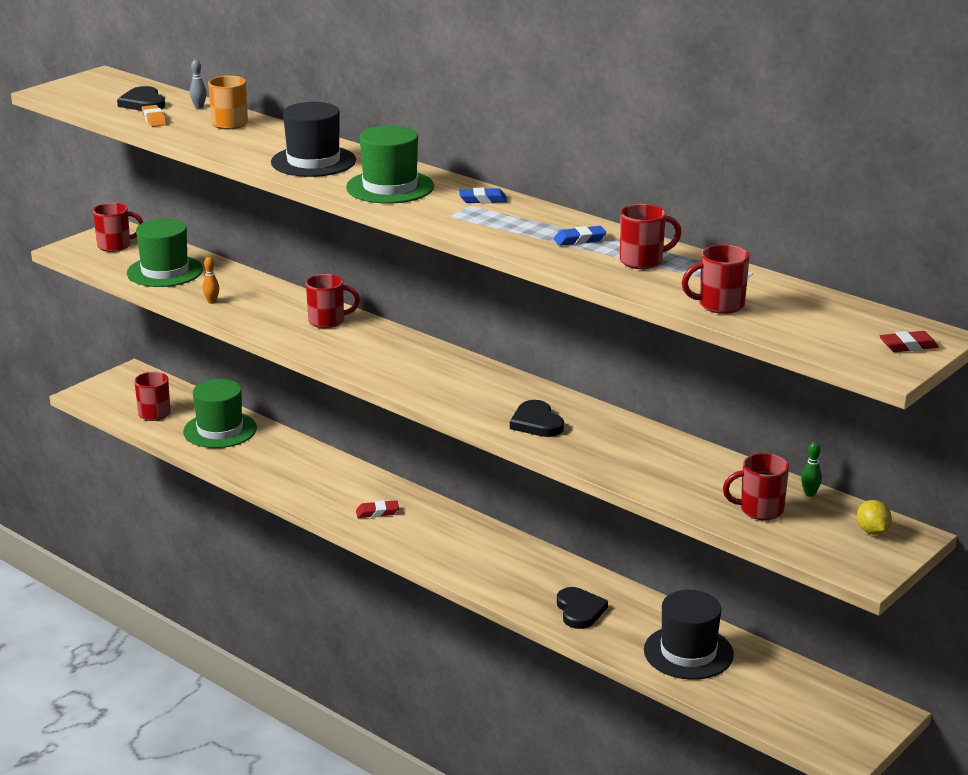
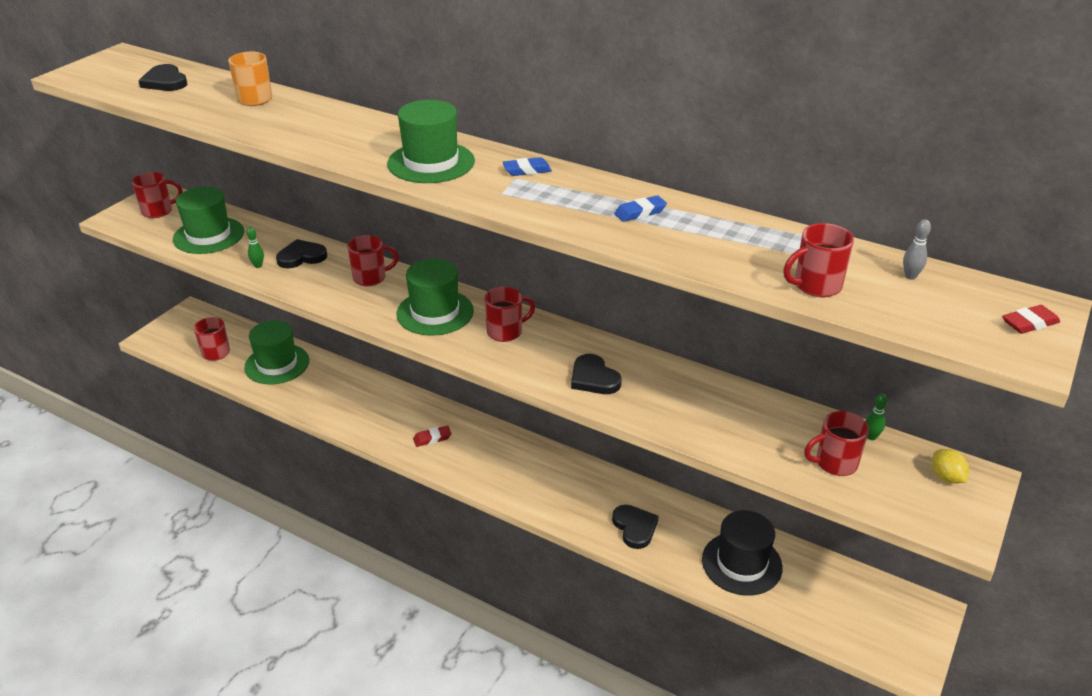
camera: 10 degrees left, 10 degrees up
(154, 119) = (178, 99): orange eraser -> none
(199, 107) = (221, 82): grey bowling pin -> grey bowling pin (910, 276)
(212, 302) = (258, 266): orange bowling pin -> green bowling pin
(259, 297) = (301, 257): none -> black heart
(313, 161) = (347, 137): black hat -> none
(387, 356) = (435, 312): none -> green hat
(643, 261) = (713, 234): red mug -> red mug (506, 332)

